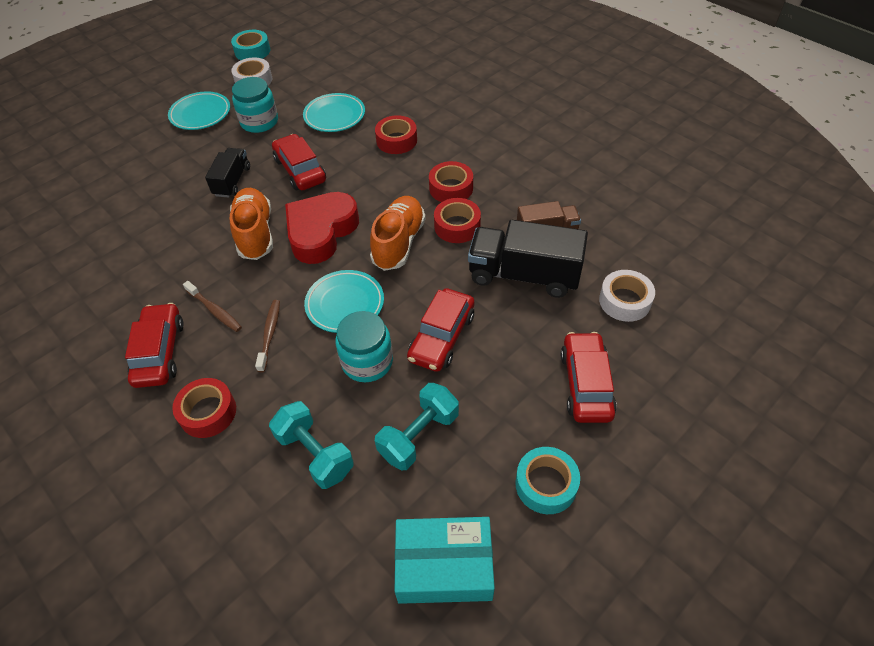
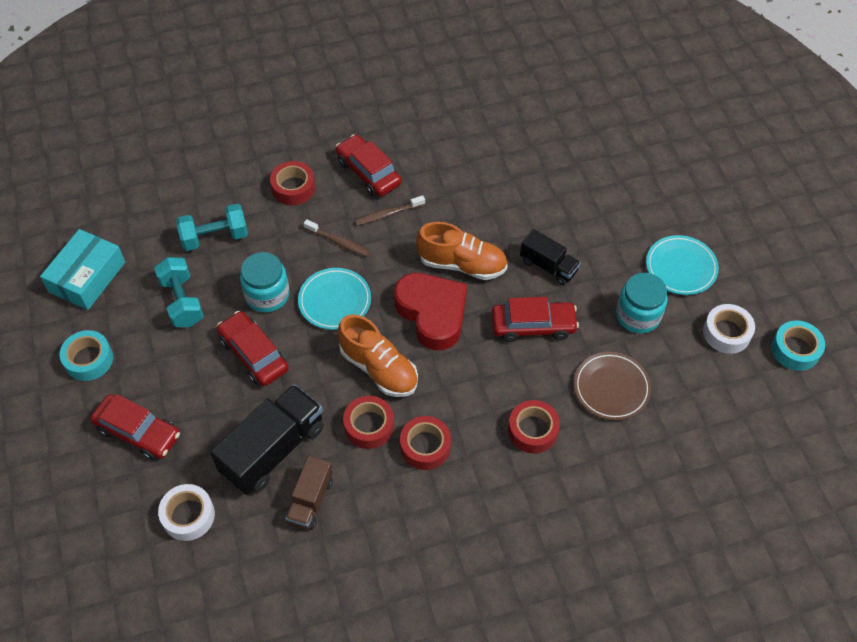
camera: 115 degrees right, 5 degrees up
(160, 352) = (368, 172): red car -> red car turned 150 degrees counterclockwise
(334, 116) = (611, 388): turquoise plate -> brown plate

